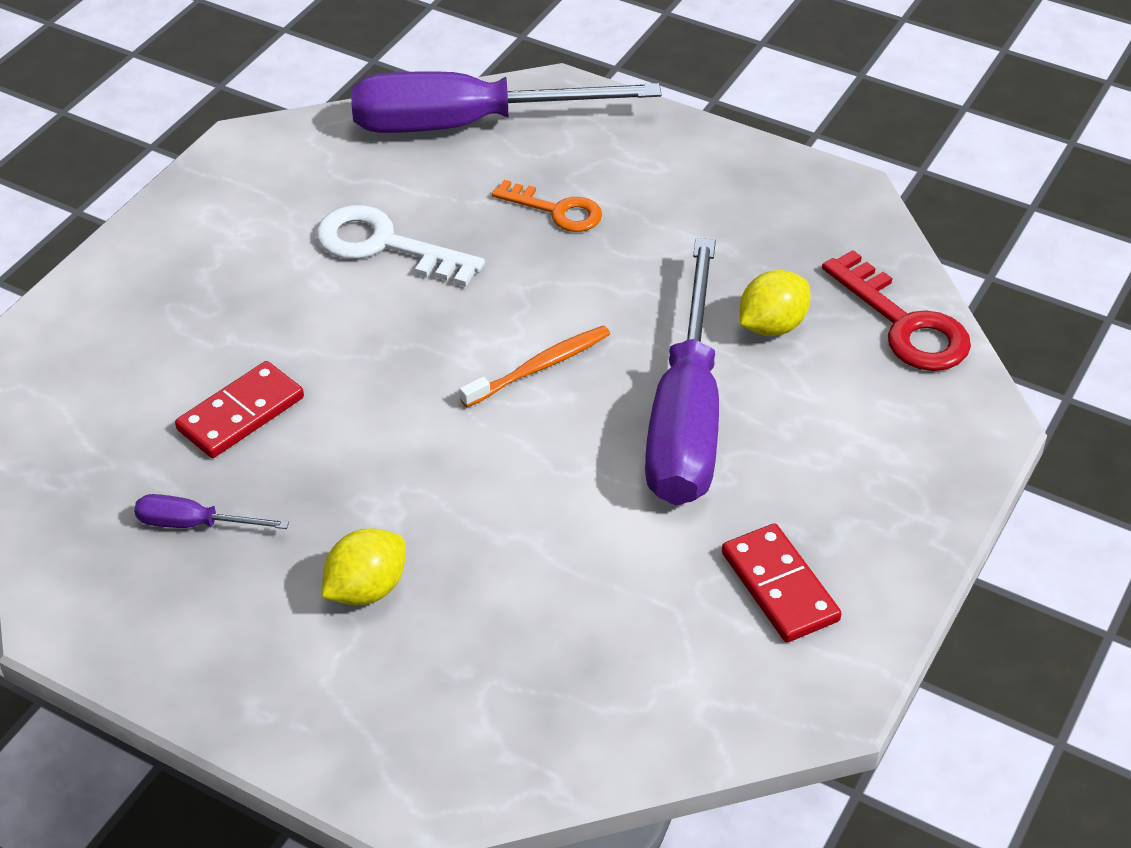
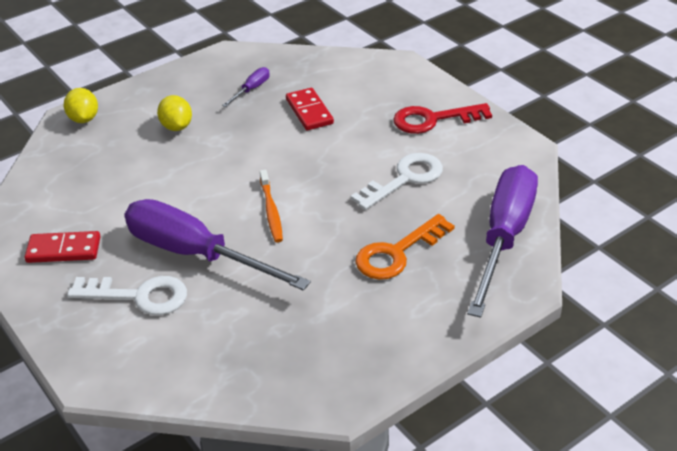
camera: 115 degrees right, 5 degrees down
(557, 210) = (397, 253): orange key -> orange key, size x1.51
(772, 326) = (236, 313): yellow lemon -> yellow lemon (84, 119)
(811, 442) = (139, 296): none -> white key
(904, 324) = (193, 377): red key -> red key (433, 120)

